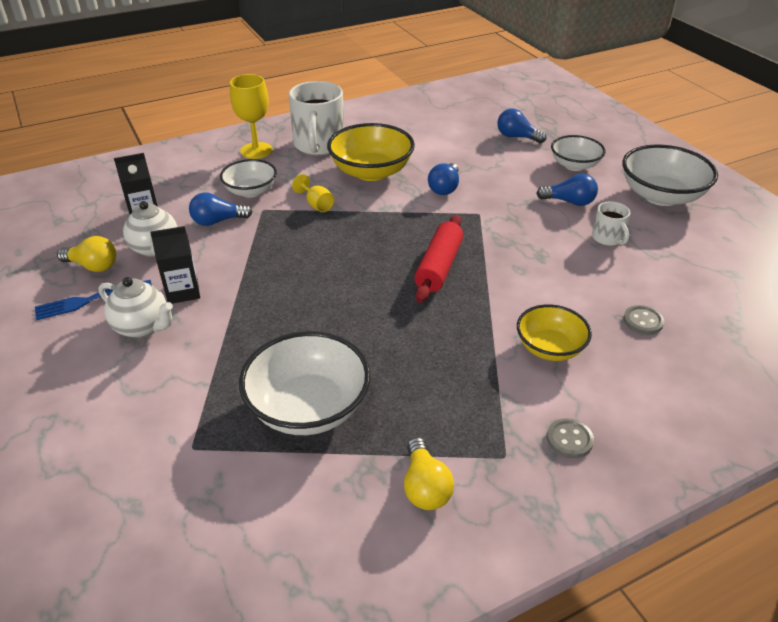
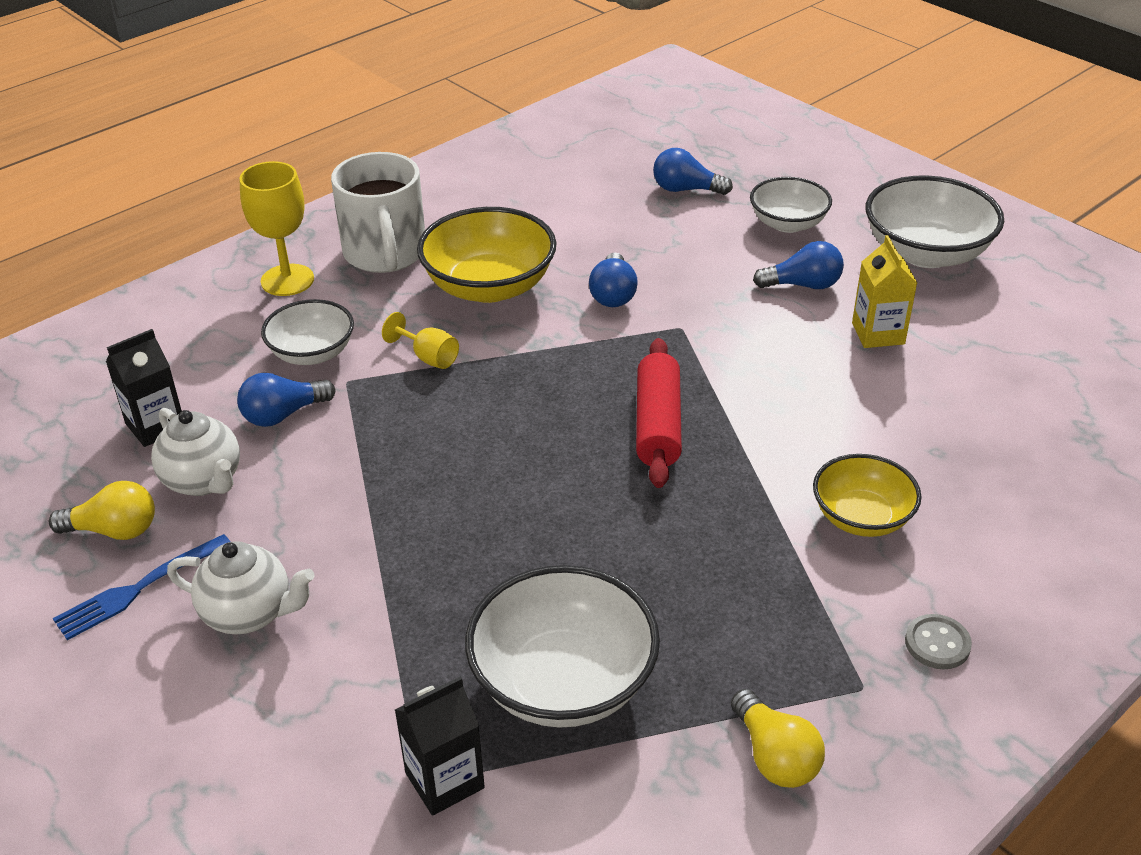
camera: 15 degrees left, 0 degrees up
(183, 292) = (285, 543): black carton -> black carton (444, 780)
(608, 238) = (878, 333): white mug -> yellow carton
(643, 321) = (970, 451): grey button -> none

